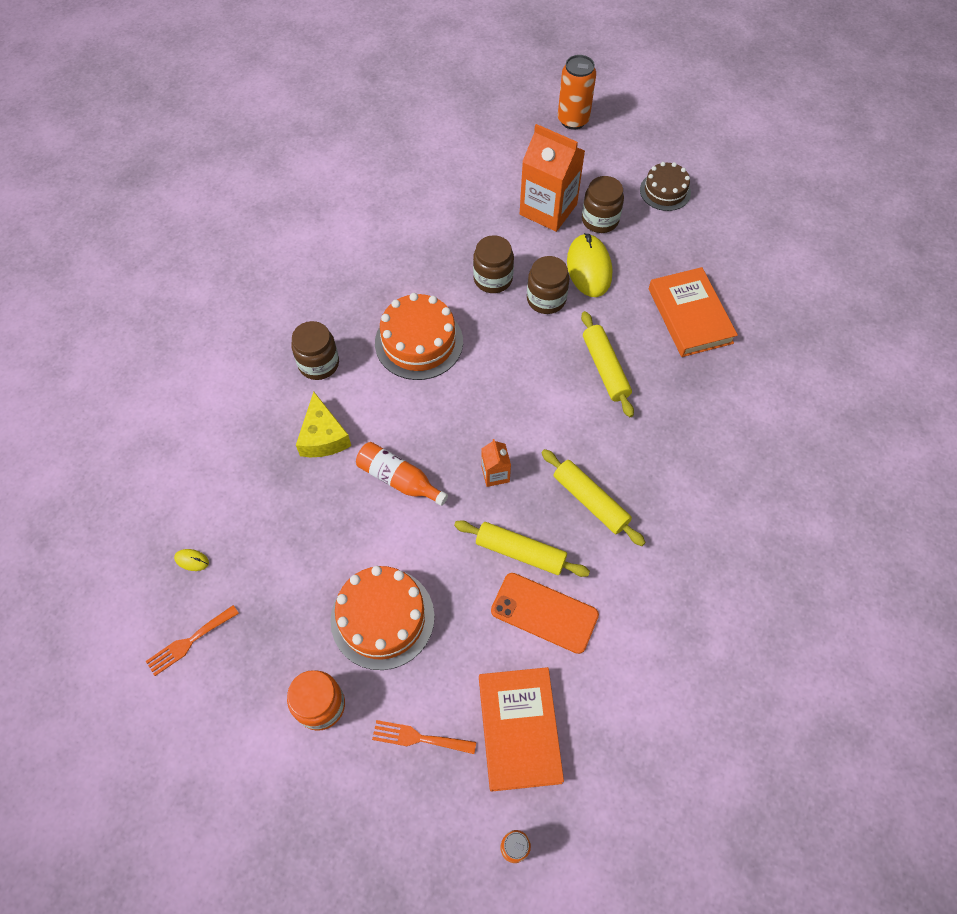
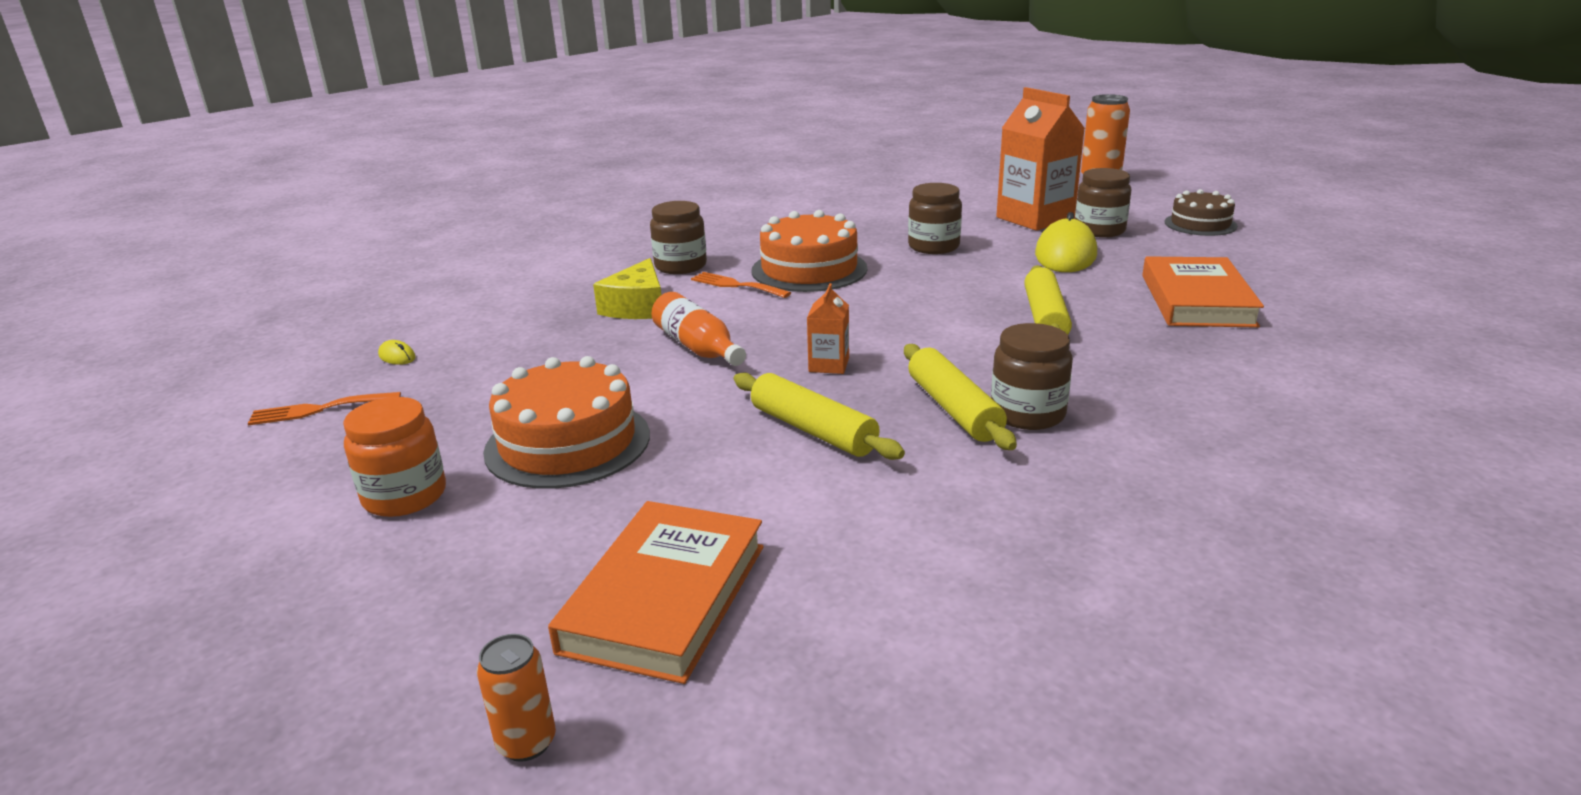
camera: 25 degrees right, 35 degrees down
(418, 738) = (502, 563): orange fork -> orange fork (736, 285)
(544, 612) = (806, 489): orange phone -> none
(546, 299) = (993, 265): brown jar -> brown jar (1027, 414)

